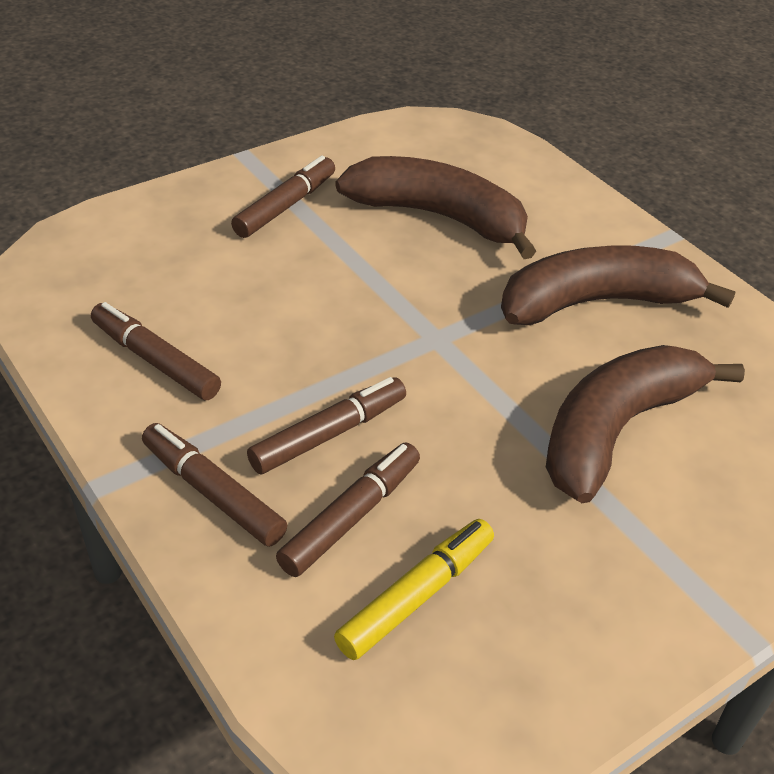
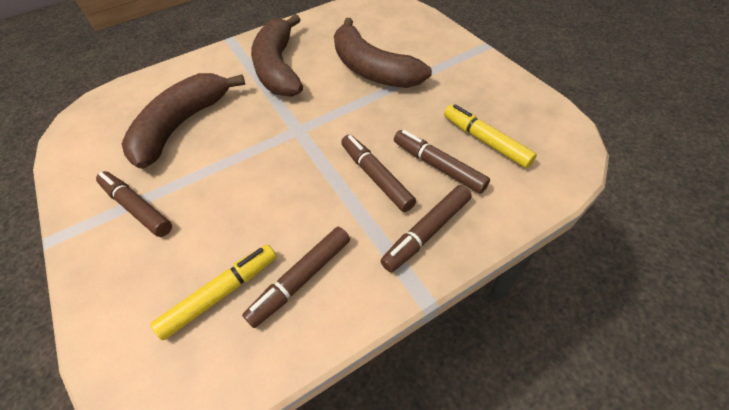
camera: 80 degrees left, 10 degrees up
(147, 293) = (220, 294): none -> yellow marker

